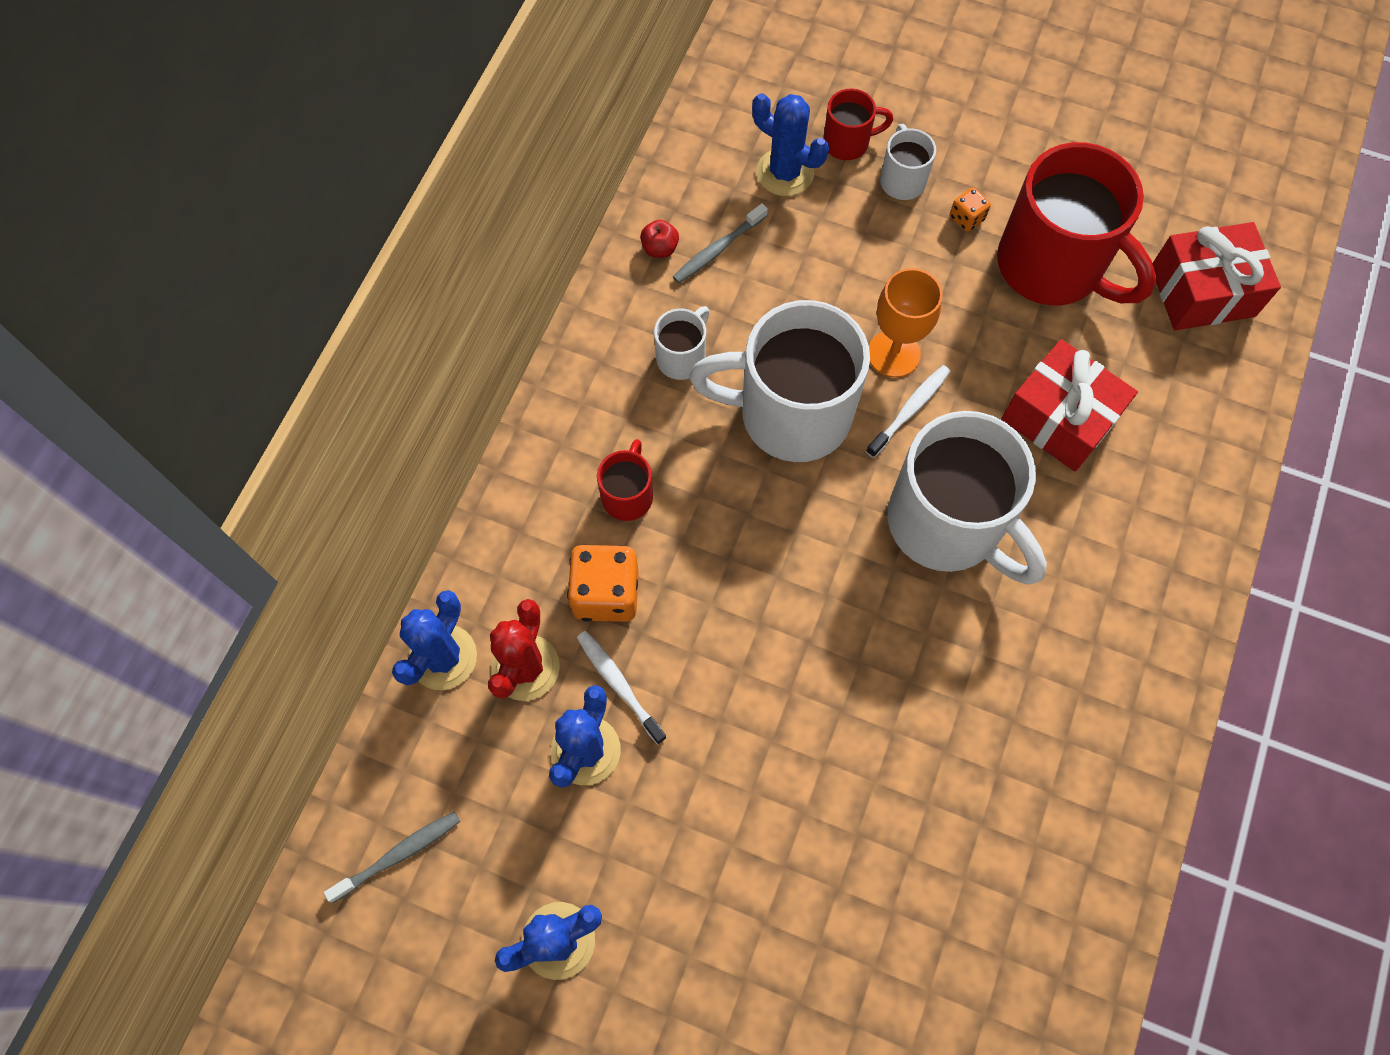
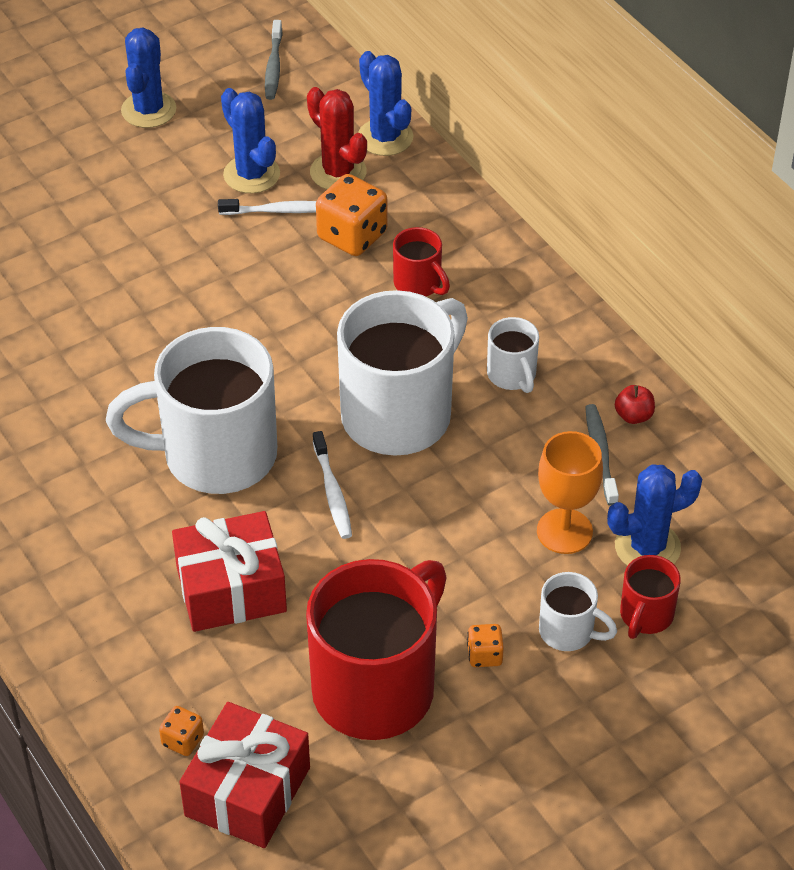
camera: 125 degrees right, 20 degrees down
(894, 354) = (393, 513): orange goblet -> orange goblet (564, 531)
(1052, 267) = (377, 687): red mug -> red mug turned 135 degrees clockwise
(1205, 359) = (183, 740): none -> orange dice

